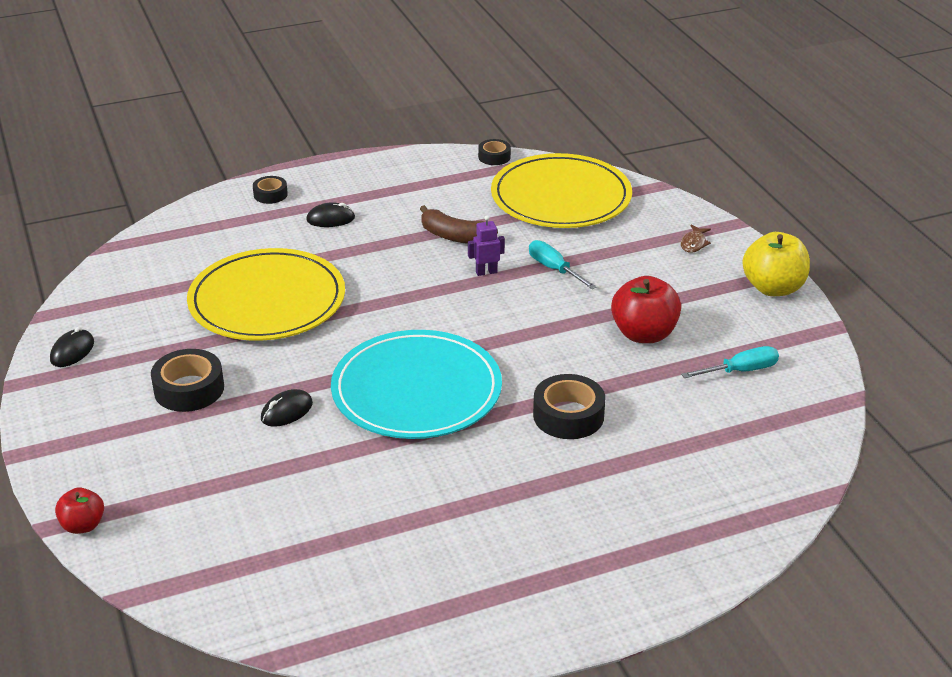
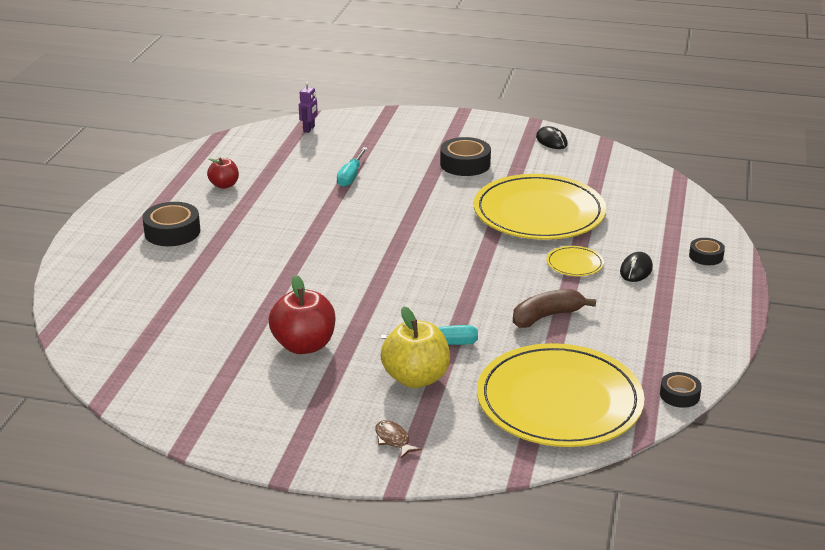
camera: 125 degrees right, 5 degrees down
(83, 525) = (380, 114): red apple -> red apple (224, 185)
(286, 411) = (402, 186): black mouse -> none
(351, 250) = (574, 264): none -> yellow plate
(416, 390) = (365, 232): turquoise plate -> none
(486, 272) = (475, 310): purple robot -> purple robot (309, 129)
(568, 415) = (263, 274): black tape -> black tape (172, 232)
(740, 371) = (203, 367): turquoise screwdriver -> turquoise screwdriver (351, 176)
(773, 288) = (274, 447): yellow apple -> yellow apple (416, 378)

